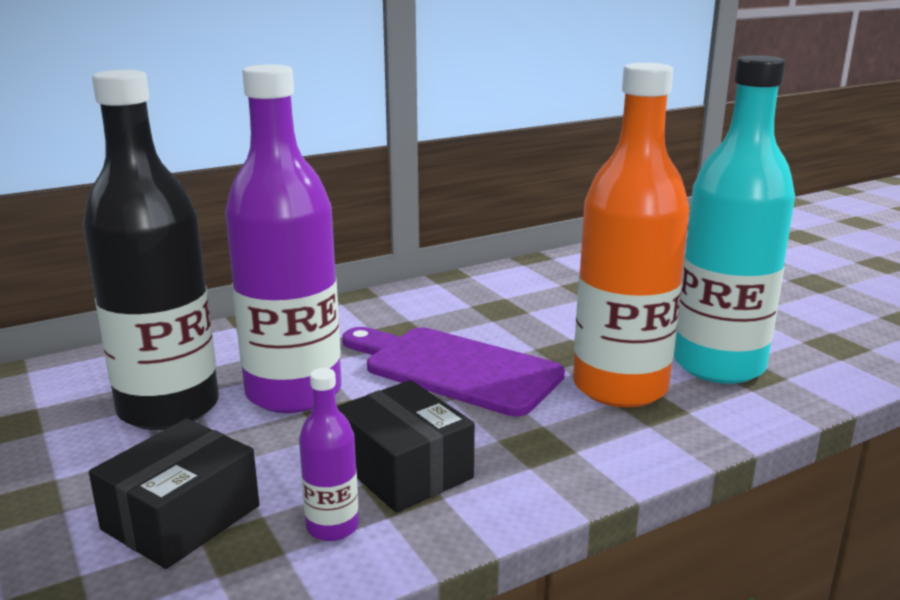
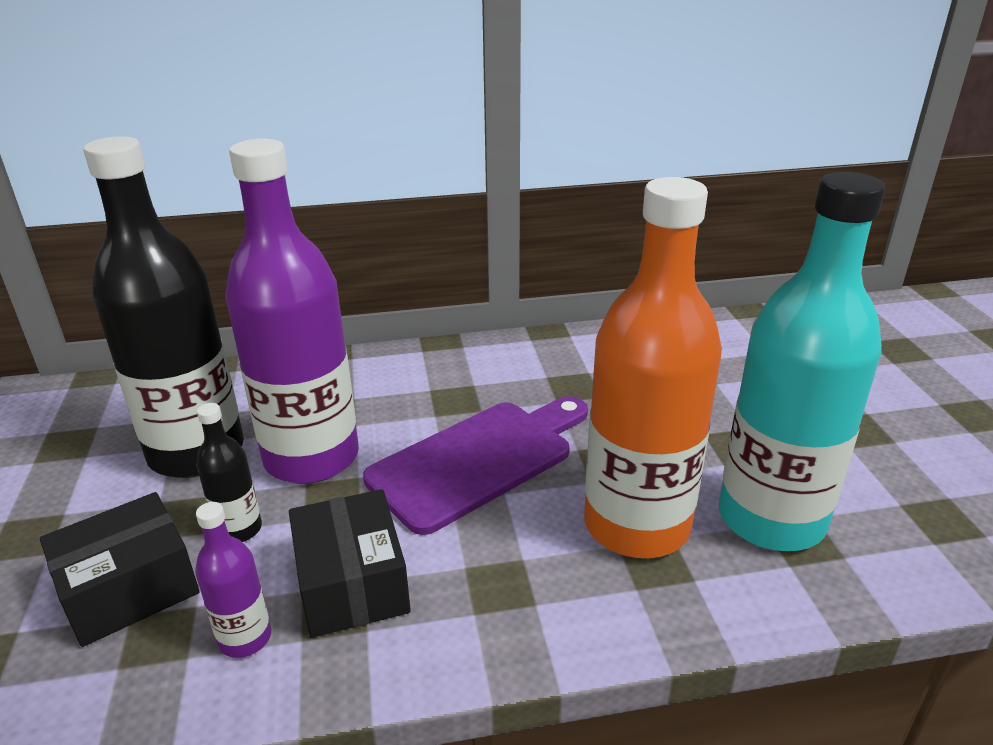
camera: 20 degrees right, 10 degrees up
(262, 455) = (239, 529): none -> black bottle
(454, 369) = (478, 460): purple cutting board -> purple cutting board turned 90 degrees clockwise

